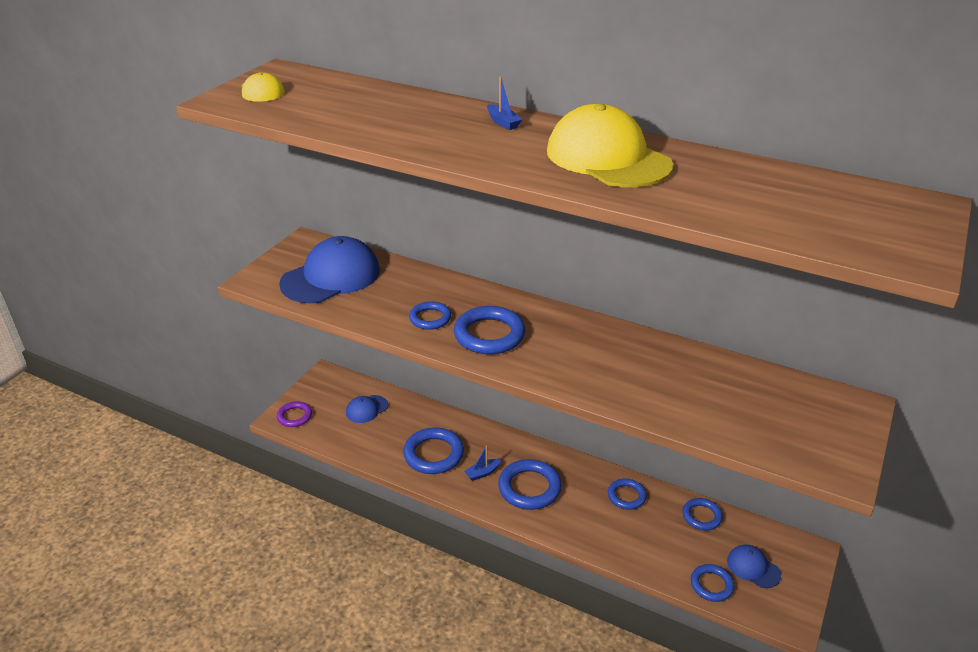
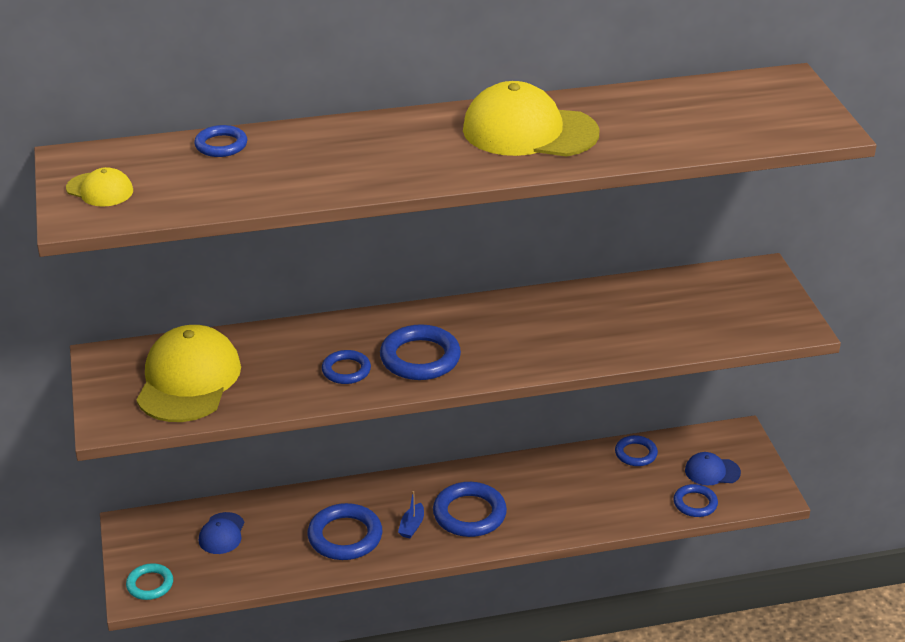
camera: 40 degrees left, 0 degrees up
(294, 416) = (150, 584): purple ring -> turquoise ring
(331, 277) = (188, 380): blue cap -> yellow cap
(503, 122) = (393, 131): blue boat -> none
(626, 496) = (559, 472): blue ring -> blue ring (221, 145)

